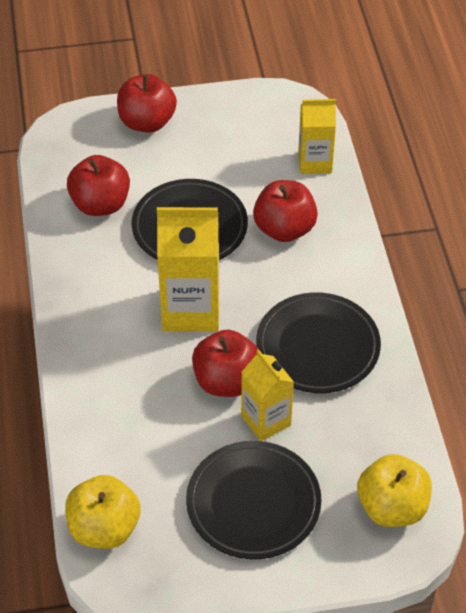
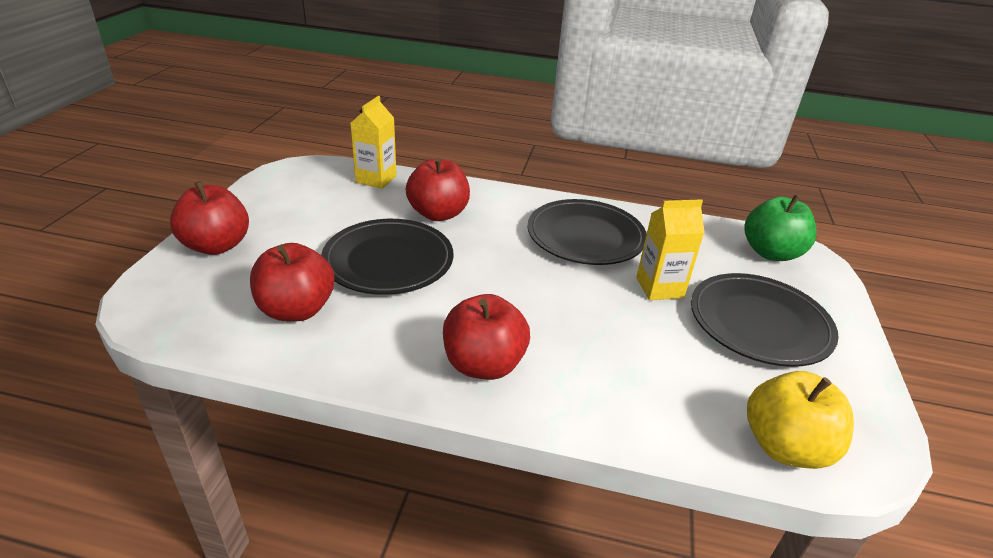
camera: 70 degrees left, 15 degrees down
(191, 309) = (497, 291): yellow carton -> none
(226, 381) = (602, 296): red apple -> red apple (483, 364)
(392, 507) = (771, 253): yellow apple -> green apple

